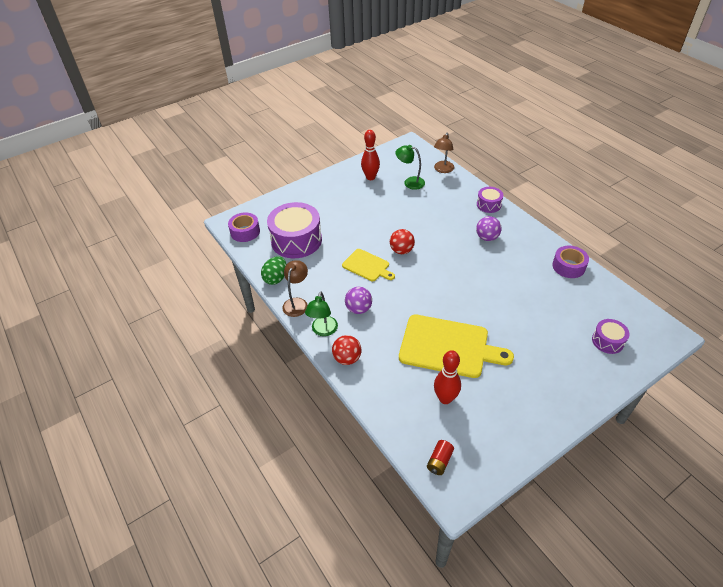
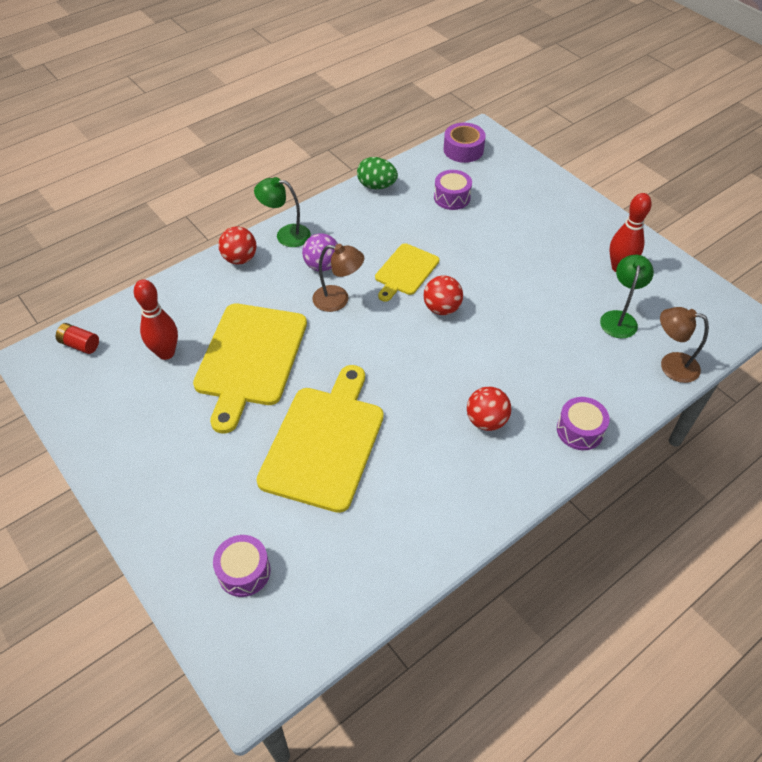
camera: 85 degrees right, 5 degrees up
(296, 240) = (452, 197): purple drum -> purple drum, size x0.50
(297, 303) = (333, 208): brown lamp -> brown lamp (338, 300)
(487, 237) = (486, 421): purple ball -> red ball
(512, 306) = (325, 442): none -> yellow cutting board
(568, 266) = (422, 541): purple tape -> none

